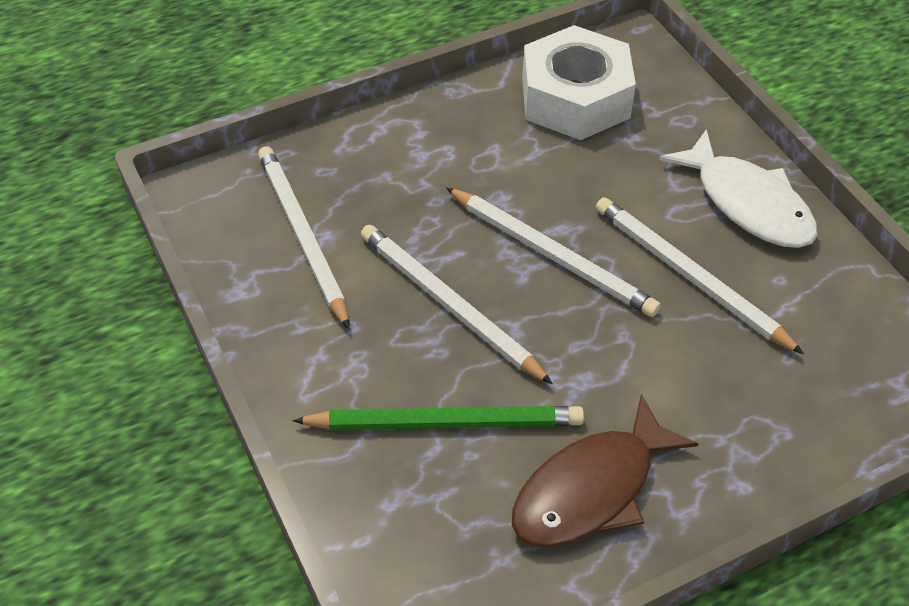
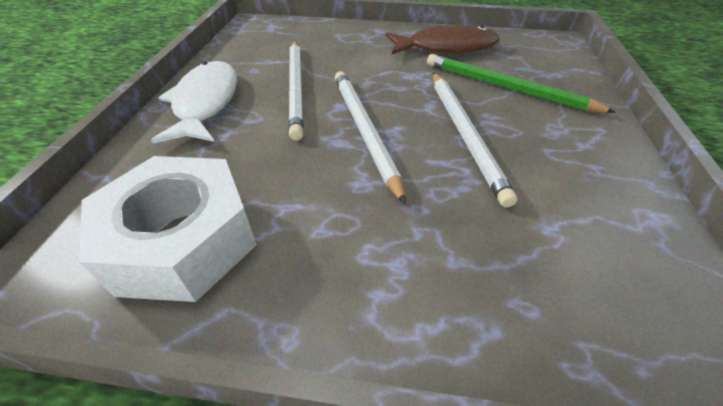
camera: 145 degrees left, 5 degrees down
(302, 236) = (576, 238): white pencil -> none

